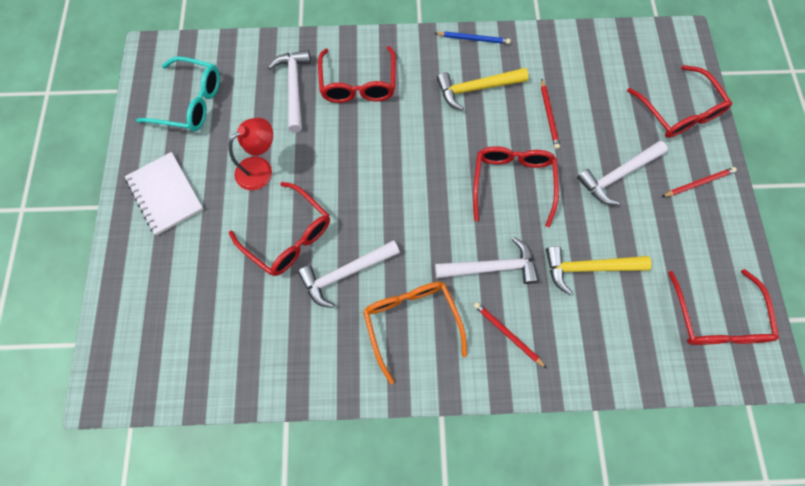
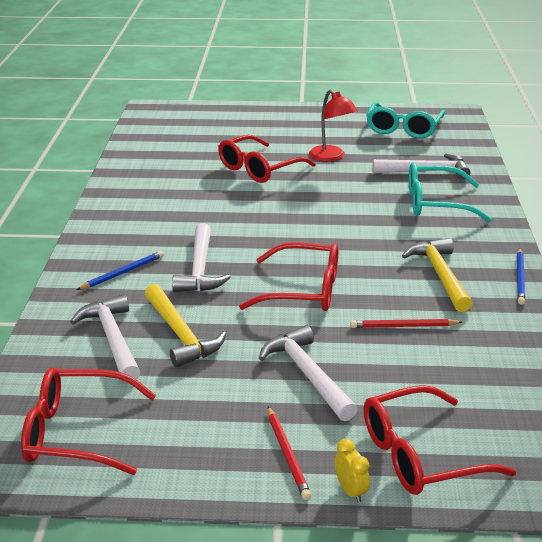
camera: 95 degrees right, 40 degrees down
(165, 194) = (309, 122): white notebook -> none
(346, 273) = (215, 193): white hammer -> white hammer (112, 339)
(358, 84) = (436, 203): red glasses -> turquoise glasses
(411, 322) = (156, 222): orange glasses -> none
(507, 334) = (122, 273): red pencil -> blue pencil
(588, 268) = (180, 334): yellow hammer -> yellow hammer turned 150 degrees clockwise
(718, 148) = (350, 491): none -> yellow clock

